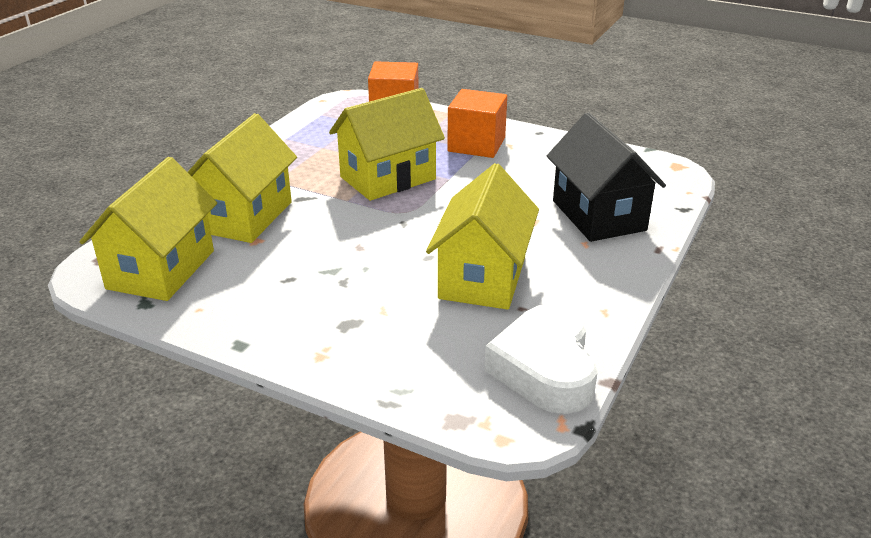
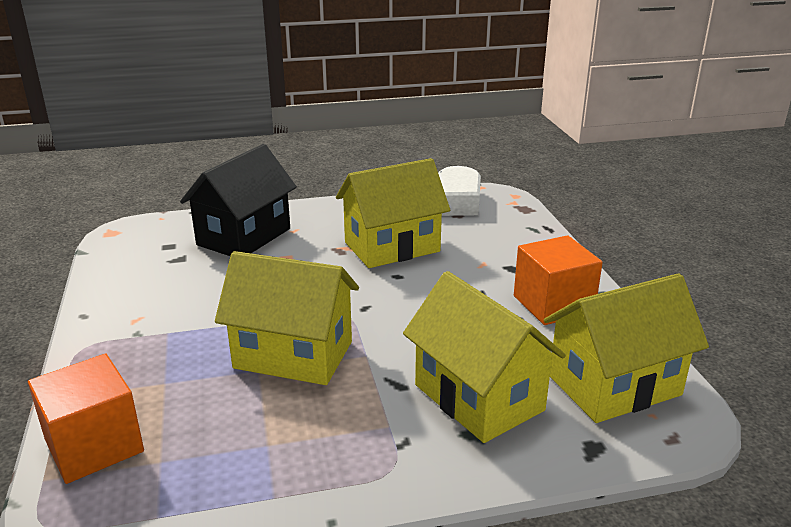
camera: 130 degrees left, 5 degrees down
(244, 216) = (479, 397): yellow house -> yellow house turned 75 degrees clockwise
(476, 144) = (153, 338): orange cube -> orange cube (553, 304)

